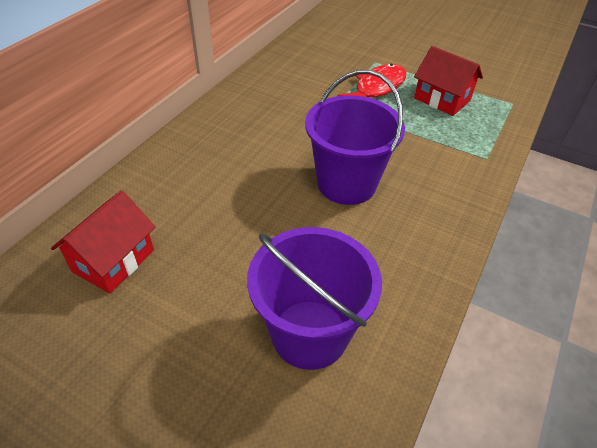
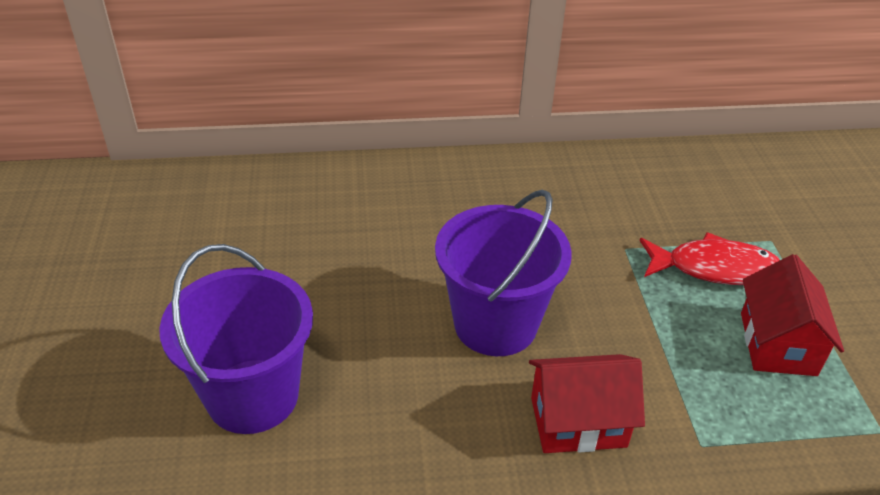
camera: 55 degrees right, 5 degrees down
(114, 261) = (236, 219): red house -> red house (578, 422)

